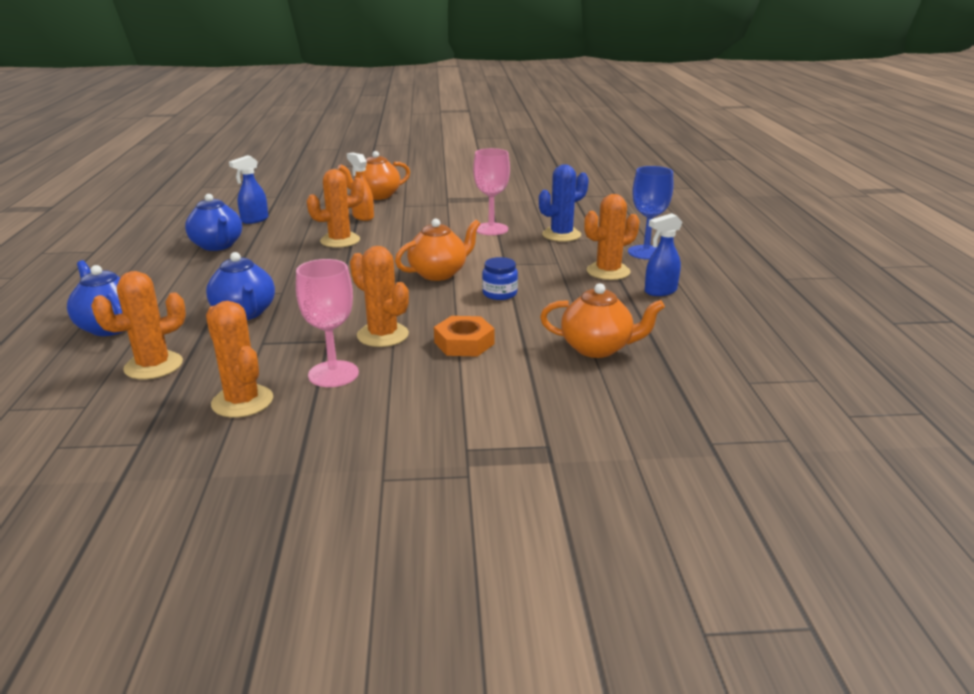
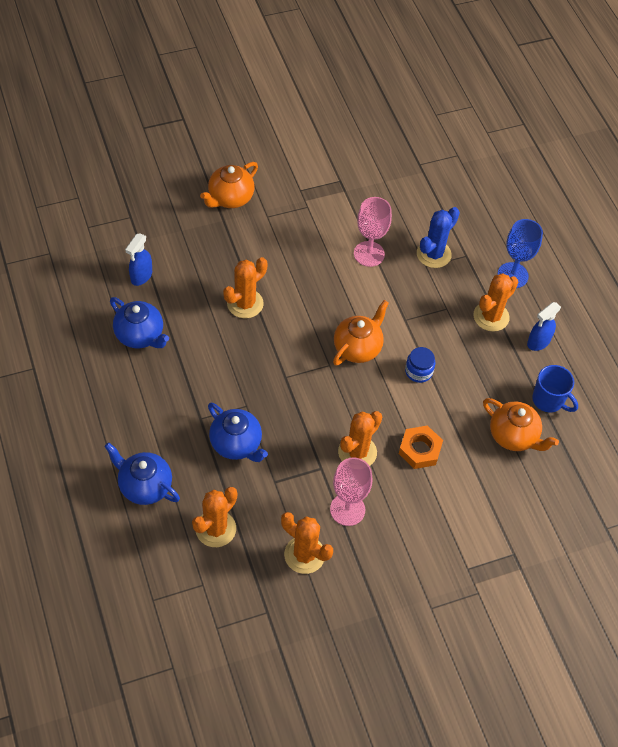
camera: 20 degrees left, 30 degrees up
(363, 217) = (240, 249): orange spray bottle -> none
(383, 335) = (357, 452): orange cactus -> orange cactus turned 75 degrees counterclockwise
(597, 348) = (513, 436): orange teapot -> orange teapot turned 45 degrees clockwise
(658, 329) = (548, 400): none -> blue mug

